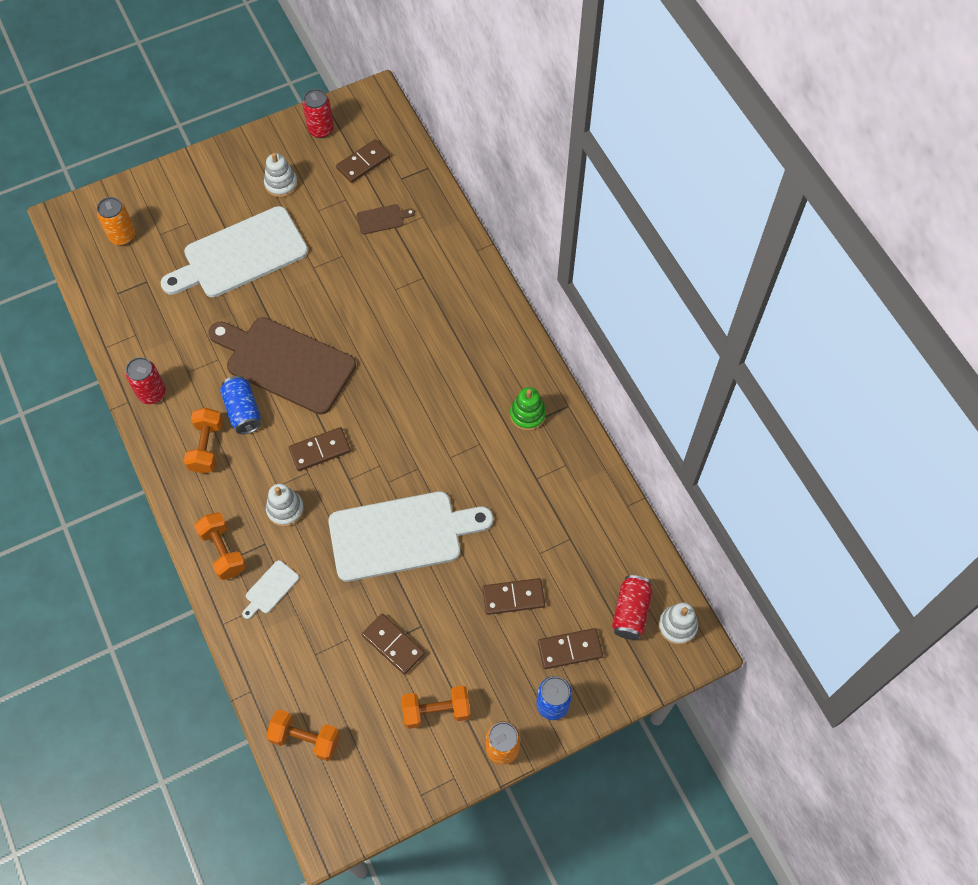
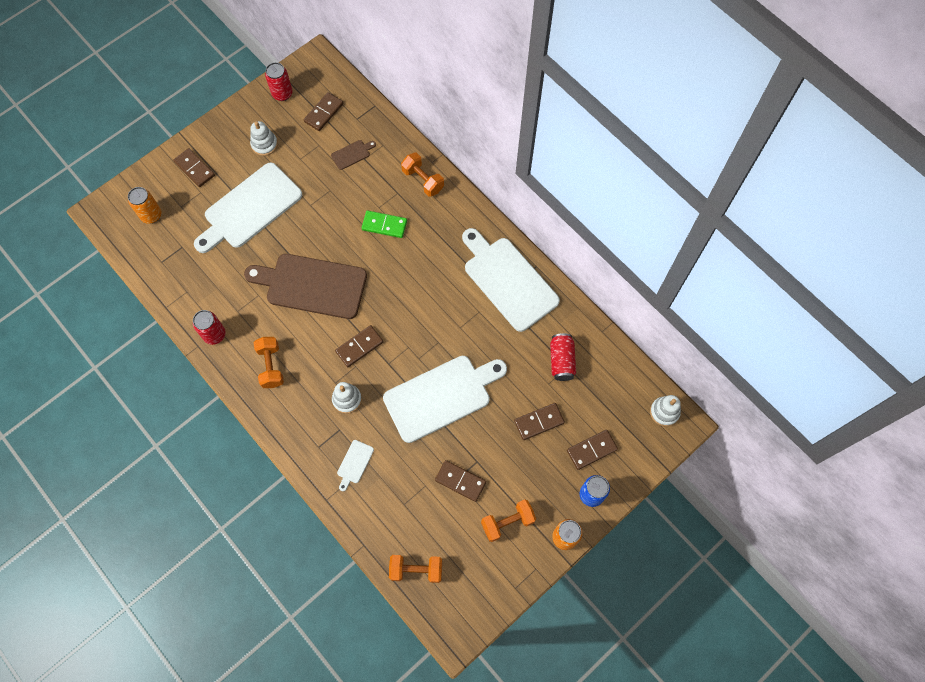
camera: 15 degrees left, 5 degrees up
(190, 194) = (194, 169): none -> brown domino
(223, 551) = (309, 444): orange dumbbell -> orange dumbbell (423, 180)
(243, 411) = (290, 331): blue can -> none
(395, 312) = (384, 225): none -> green domino
(527, 415) = (508, 280): green stacking toy -> white cutting board
(631, 612) = (628, 410): red can -> red can (561, 361)

